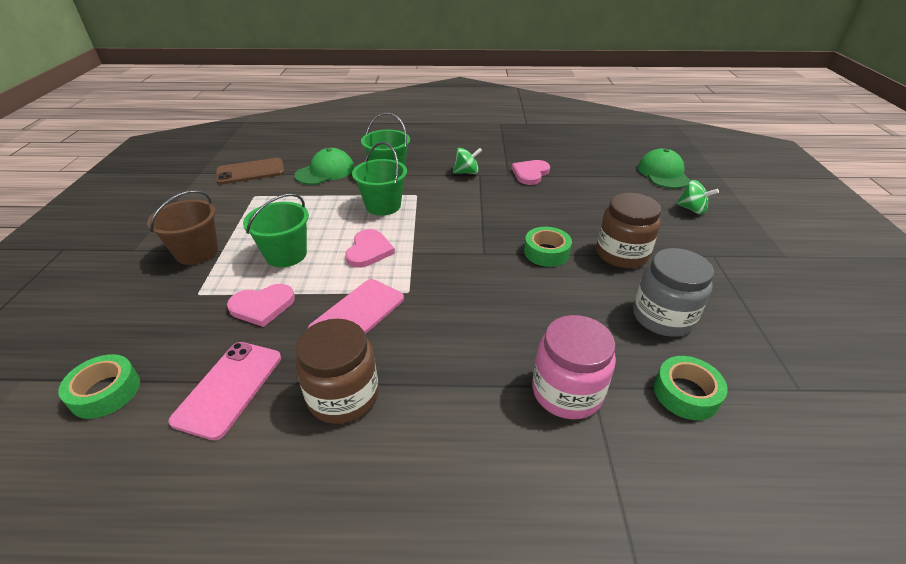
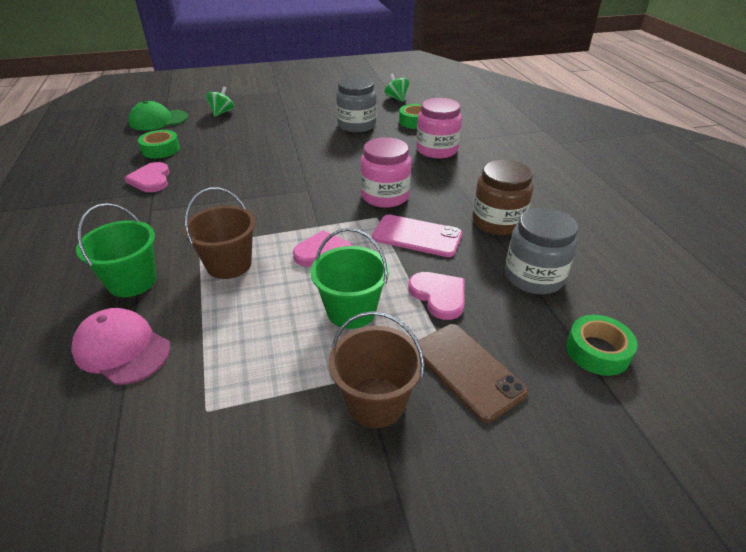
camera: 105 degrees left, 0 degrees up
(229, 388) = (534, 277): pink phone -> grey jar
(250, 172) = (106, 463): brown phone -> brown phone (467, 370)
(325, 172) = (122, 349): green cap -> pink cap
(383, 206) = (229, 264): green bucket -> brown bucket
(448, 306) = (385, 196): none -> pink jar
(466, 172) = (142, 219): green spinning top -> green spinning top (396, 98)
(530, 173) = (151, 180): pink heart -> pink heart turned 60 degrees clockwise
(546, 252) = (298, 163): green tape -> green tape (160, 149)
(621, 254) = (291, 136): brown jar -> none

